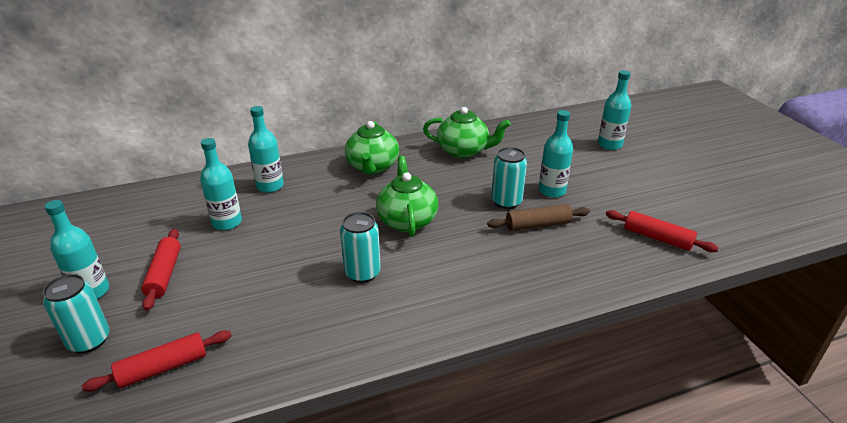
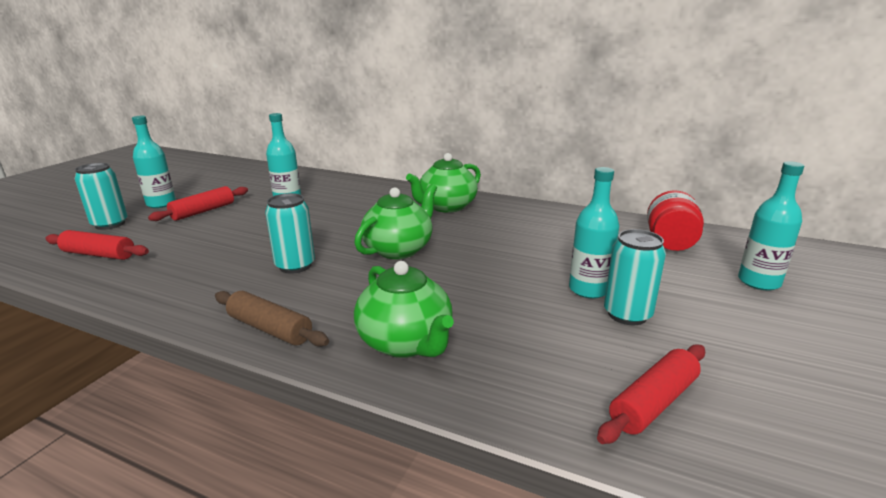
camera: 45 degrees right, 10 degrees down
(270, 186) = (353, 192): turquoise bottle -> none
(463, 151) = (551, 224): green teapot -> green teapot (406, 343)
(506, 202) = (516, 276): turquoise can -> turquoise can (627, 314)
(538, 225) = (512, 309): brown rolling pin -> brown rolling pin (270, 329)
(542, 135) = (670, 242): none -> red jar
(657, 238) = (653, 402): red rolling pin -> red rolling pin turned 60 degrees clockwise

